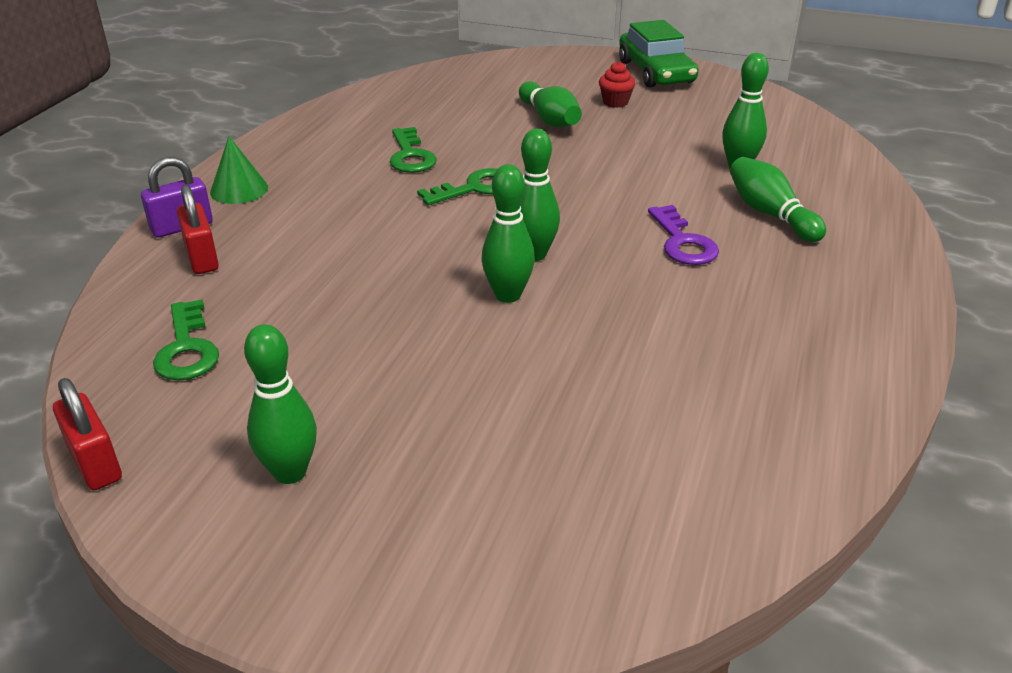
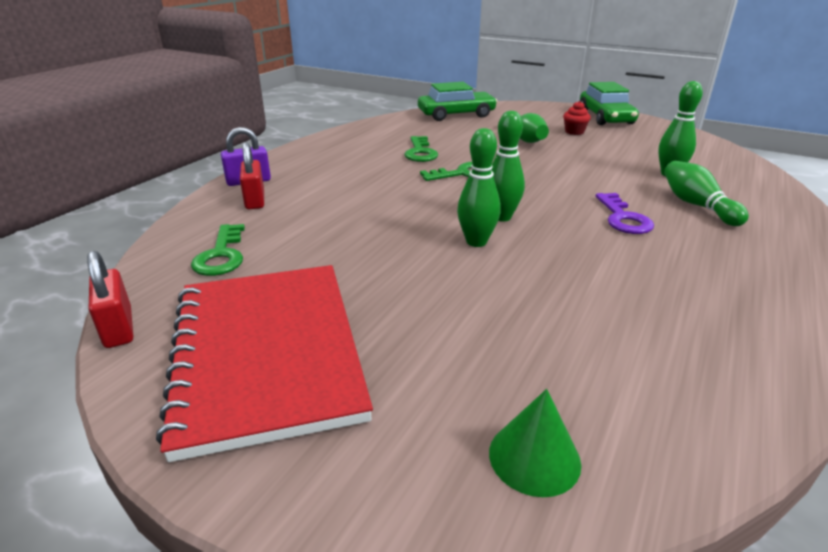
camera: 10 degrees right, 5 degrees down
(239, 189) = (295, 163): green cone -> green cone (534, 457)
(290, 472) = (267, 353): green bowling pin -> red notebook
(449, 81) = (456, 115): none -> green car

